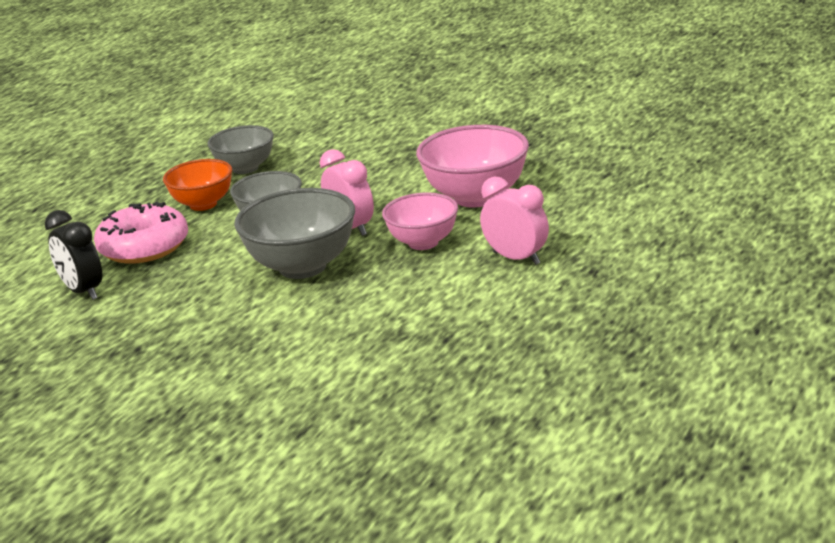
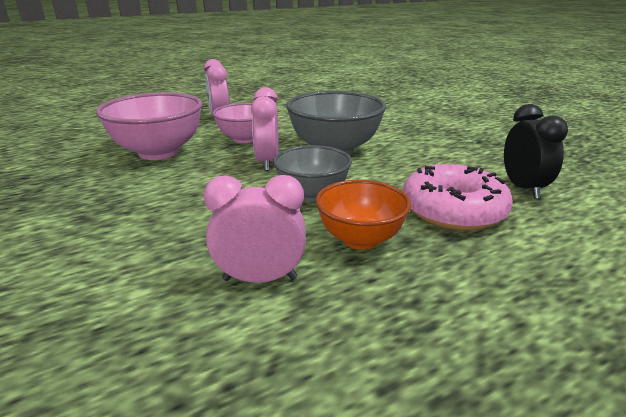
camera: 150 degrees left, 0 degrees up
(245, 168) = (260, 279): grey bowl -> pink clock

